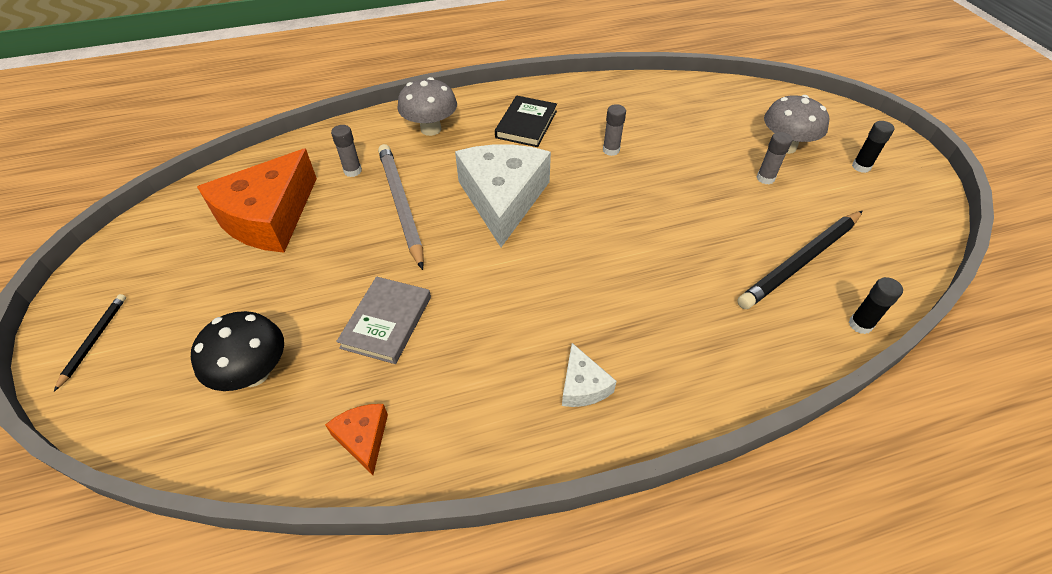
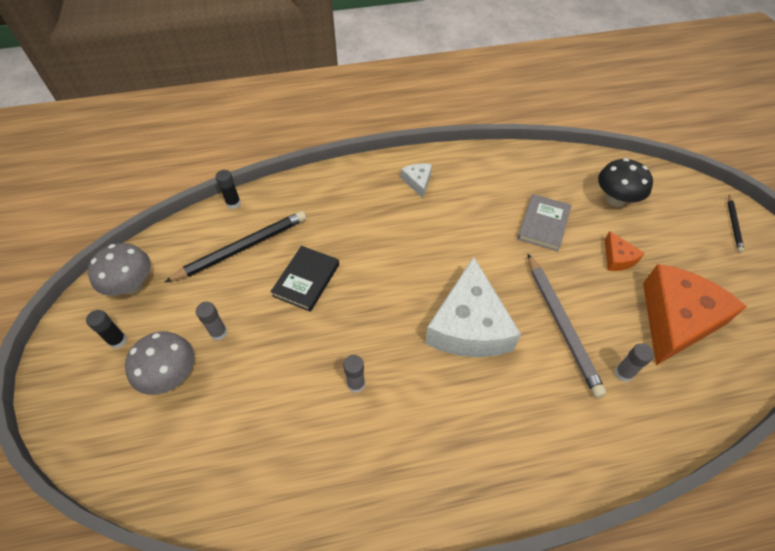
camera: 175 degrees left, 5 degrees up
(363, 438) = (538, 166): orange cheese -> orange cheese (617, 258)
(431, 129) = (557, 438): grey mushroom -> grey mushroom (132, 285)
(526, 124) = (445, 437): black book -> black book (306, 280)

